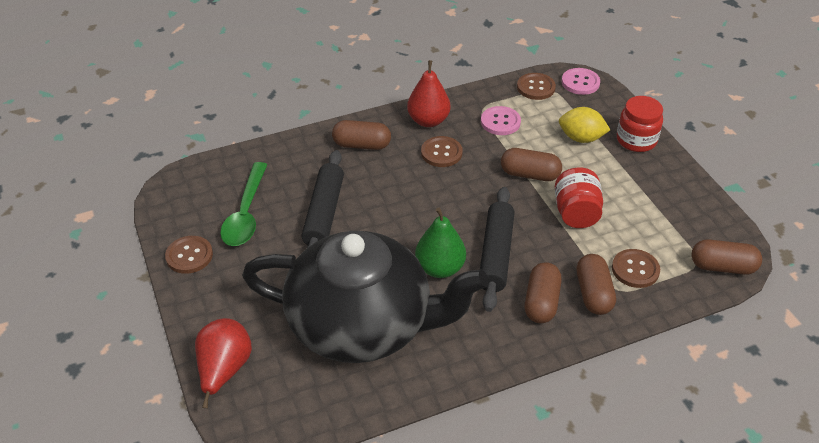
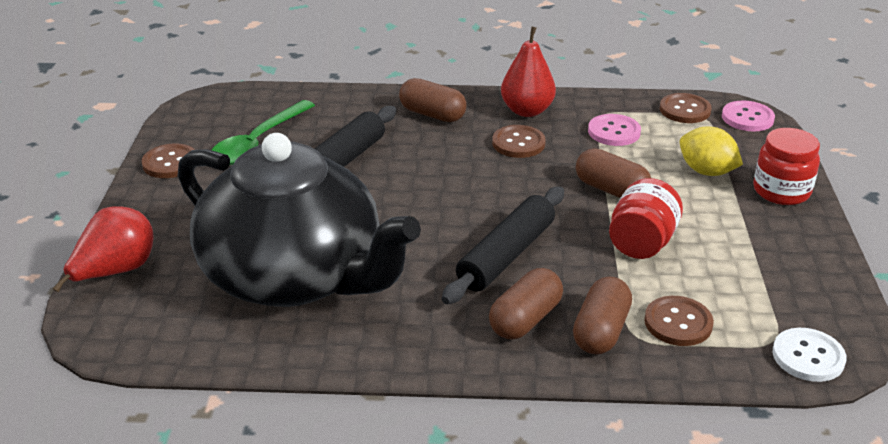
camera: 25 degrees right, 10 degrees down
(440, 268) = (427, 249): green pear -> none
(722, 267) = (808, 357): brown capsule -> white button

